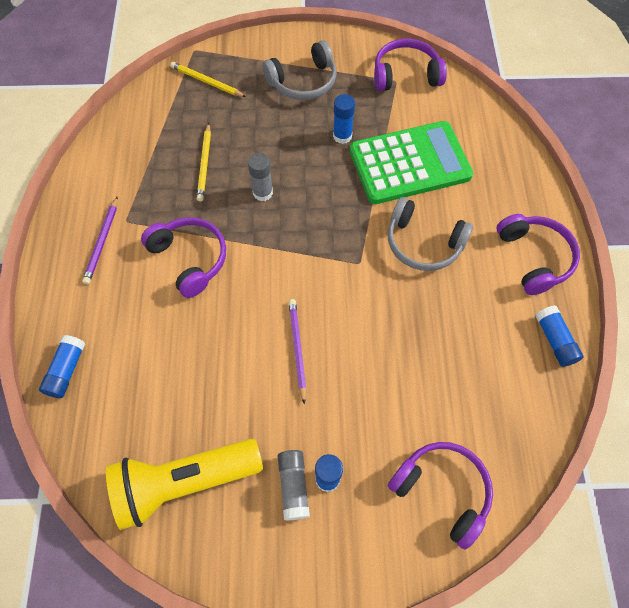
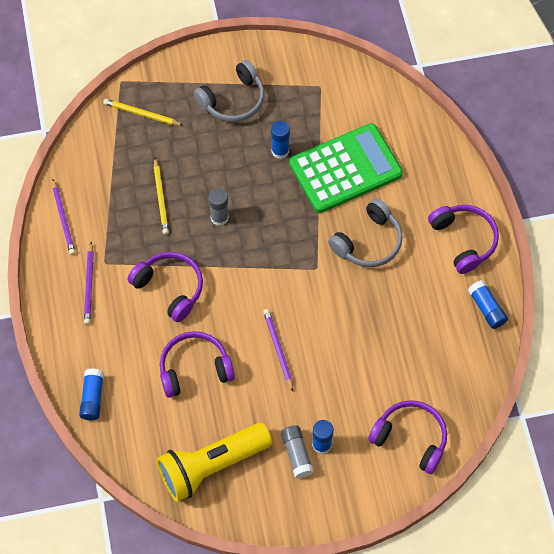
camera: 10 degrees left, 0 degrees up
(96, 169) = (63, 219): none -> purple pencil
(406, 75) = (328, 78): purple headphones -> purple headphones (194, 369)
(423, 243) = (368, 242): grey headphones -> grey headphones turned 60 degrees counterclockwise

